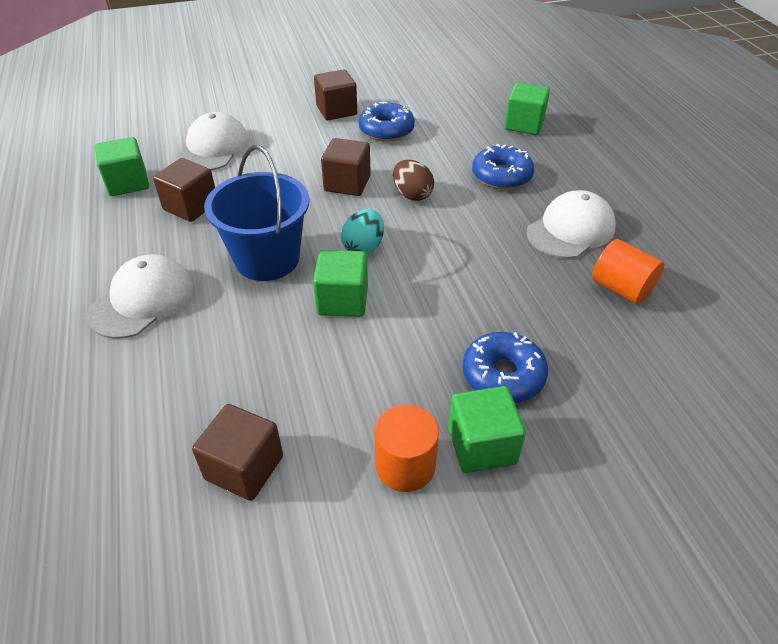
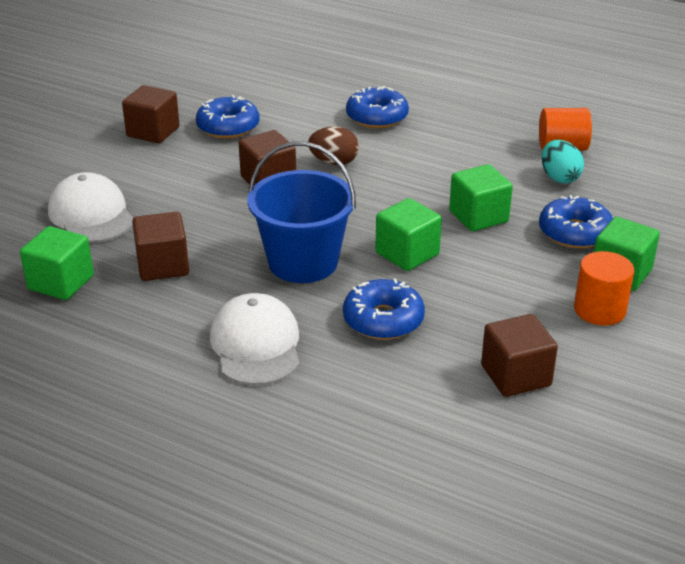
camera: 45 degrees left, 10 degrees down
(240, 342) = (383, 320): none -> blue donut
(363, 247) = (361, 214): turquoise egg -> turquoise egg (559, 178)
(524, 124) = (332, 73): green cube -> green cube (478, 216)
(570, 230) = (479, 129): white cap -> none

